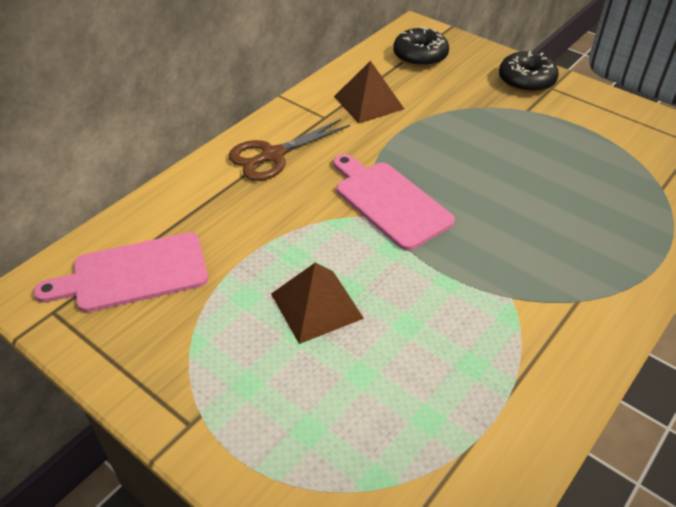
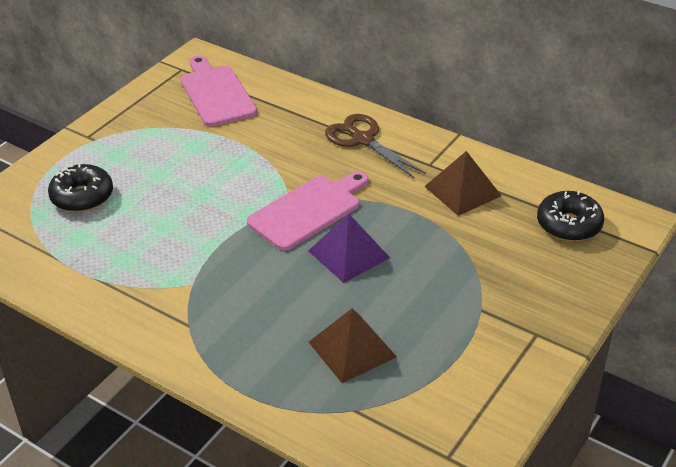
camera: 85 degrees right, 5 degrees down
(316, 306) = (185, 179): brown pyramid -> brown pyramid (352, 349)
(459, 178) = (348, 254): none -> purple pyramid
(526, 81) = (544, 312): black donut -> black donut (82, 197)

